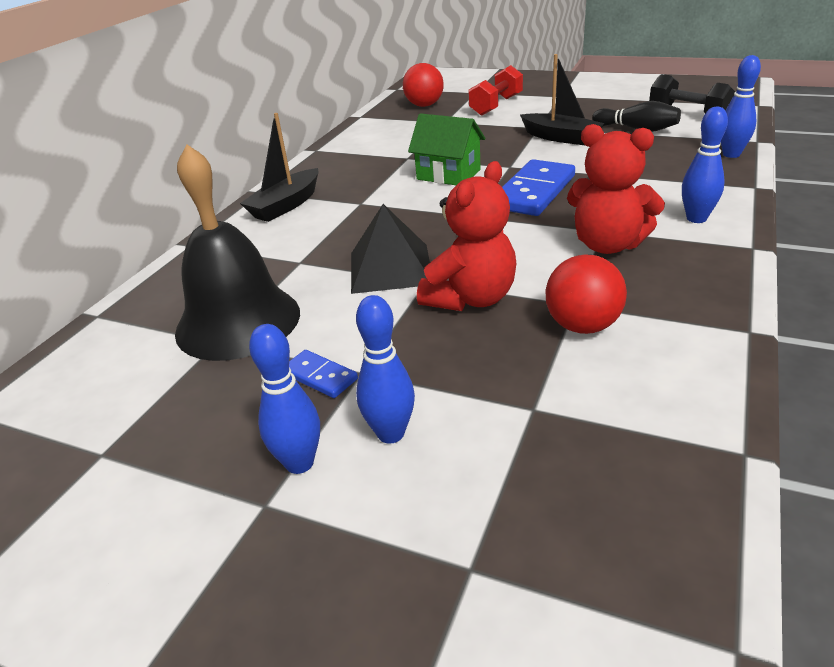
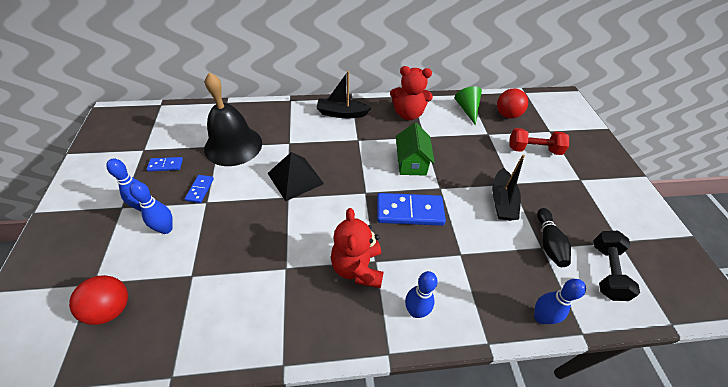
camera: 55 degrees right, 15 degrees up
(197, 420) = (165, 165): none -> blue domino
(388, 123) = (467, 109): none -> green cone
(471, 298) = (277, 221): red teddy bear -> red teddy bear (408, 114)
(582, 326) = (265, 277): red ball -> red ball (111, 308)

